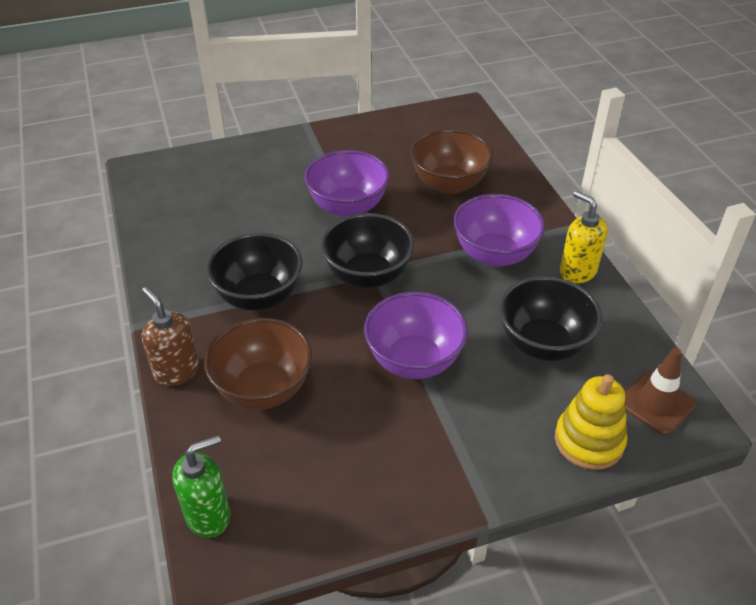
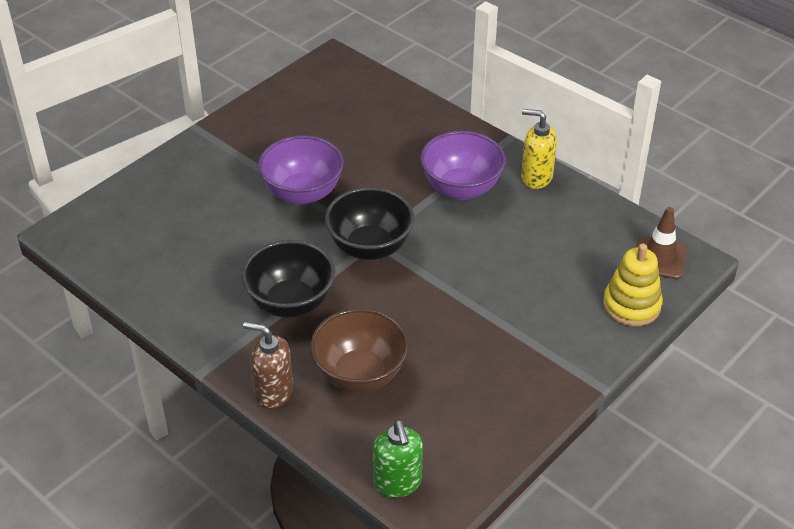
camera: 30 degrees left, 0 degrees up
(208, 515) = (397, 483): green soap dispenser -> green soap dispenser turned 135 degrees clockwise
(414, 361) = (462, 301): purple bowl -> none
(449, 184) = (376, 139): brown bowl -> none
(543, 344) = (550, 247): black bowl -> none

